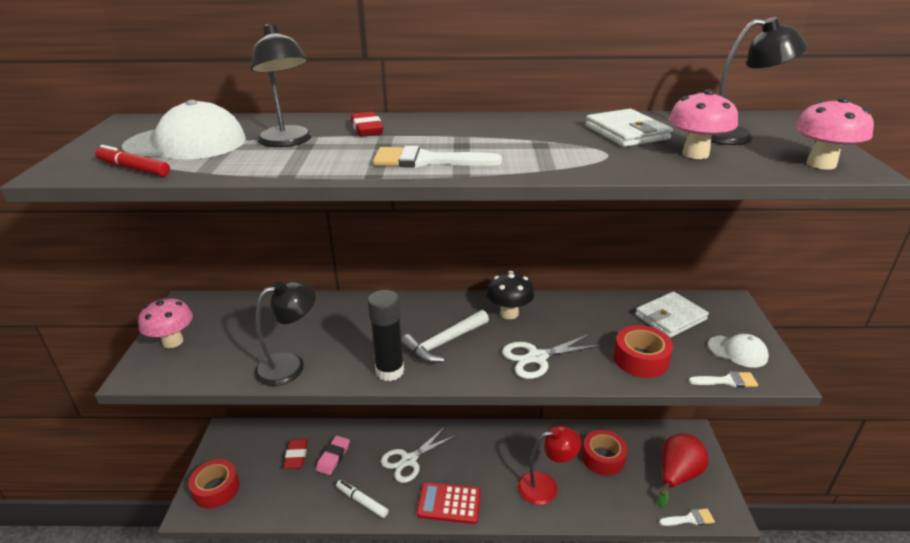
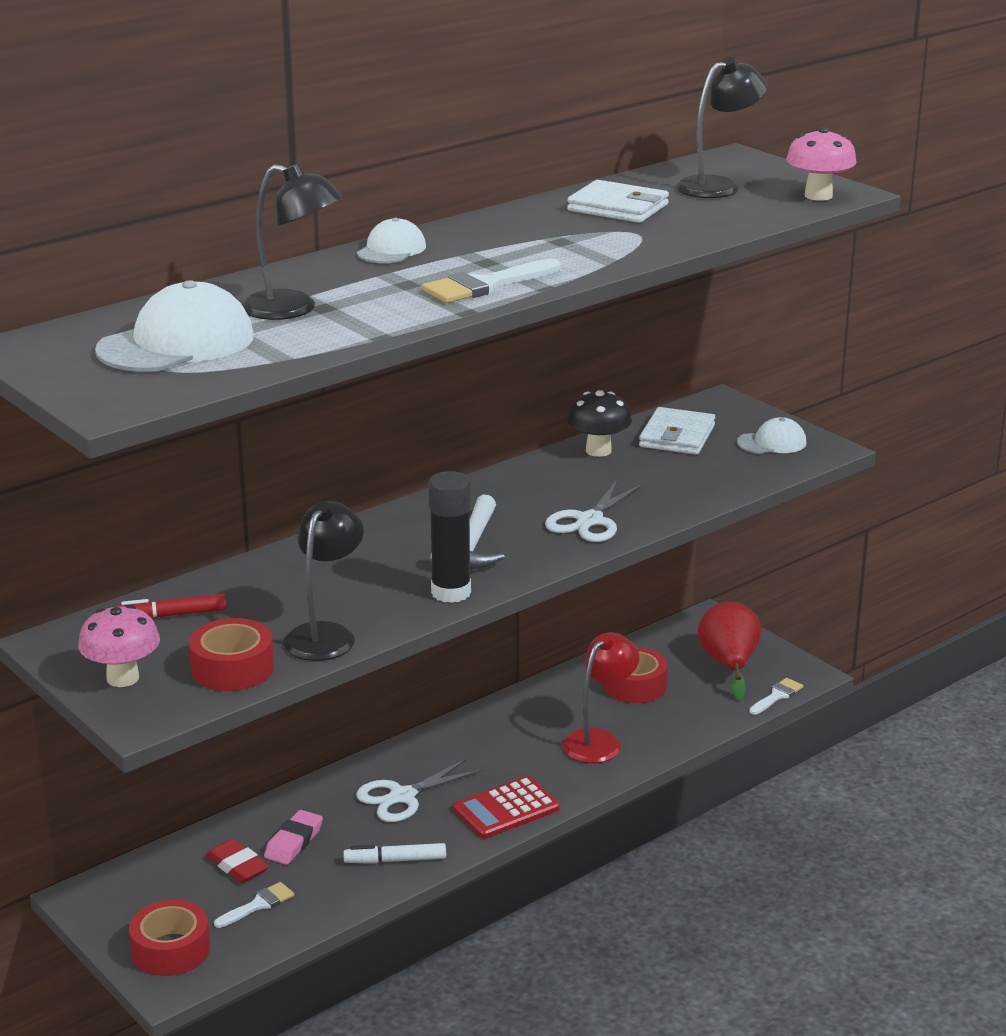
camera: 40 degrees left, 5 degrees down
(134, 168) = (194, 380): red marker -> red marker (171, 615)
(333, 457) = (294, 842): pink eraser -> pink eraser turned 45 degrees clockwise
(367, 129) = (347, 273): red eraser -> none
(409, 460) = (402, 797): white scissors -> white scissors turned 45 degrees clockwise
(423, 122) = (391, 250): none -> white cap
(509, 313) = (503, 494): black mushroom -> black mushroom (598, 451)
(640, 359) = (692, 483): red tape -> red tape (232, 668)
(695, 154) = (710, 213): pink mushroom -> none
(727, 381) = (788, 470): white brush -> white brush (258, 905)

